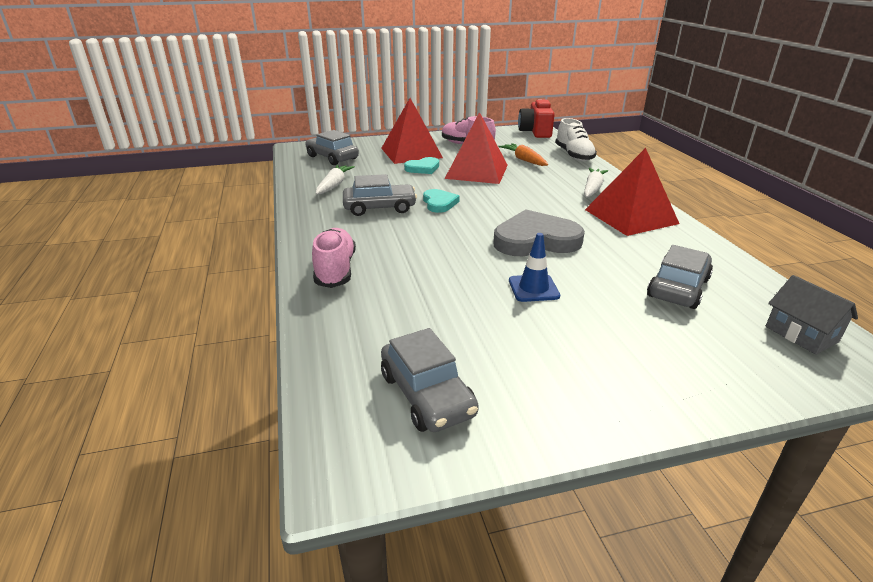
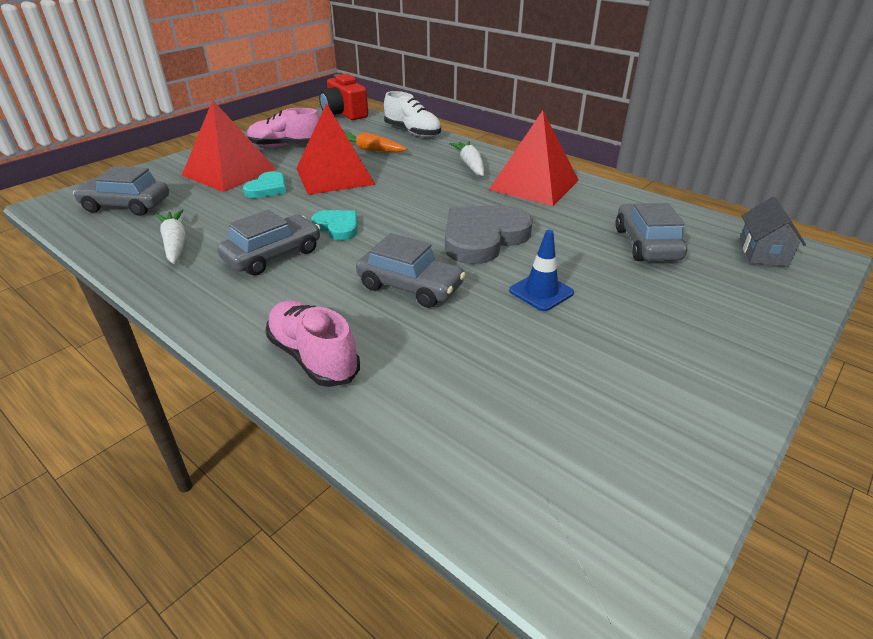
camera: 35 degrees left, 5 degrees up
(427, 394) = (585, 458): grey car -> grey car (410, 286)
(801, 334) = (763, 252): grey house -> grey house turned 75 degrees clockwise

